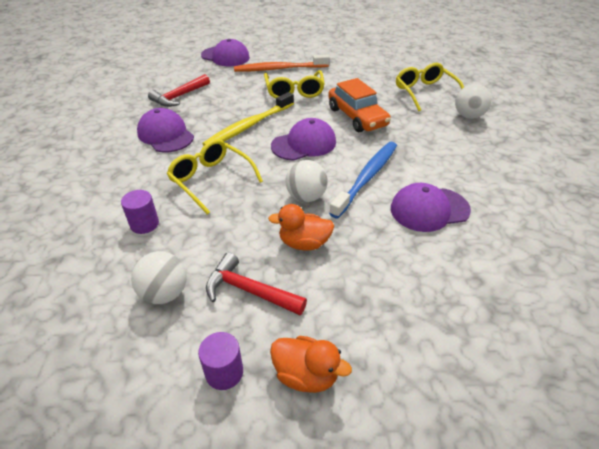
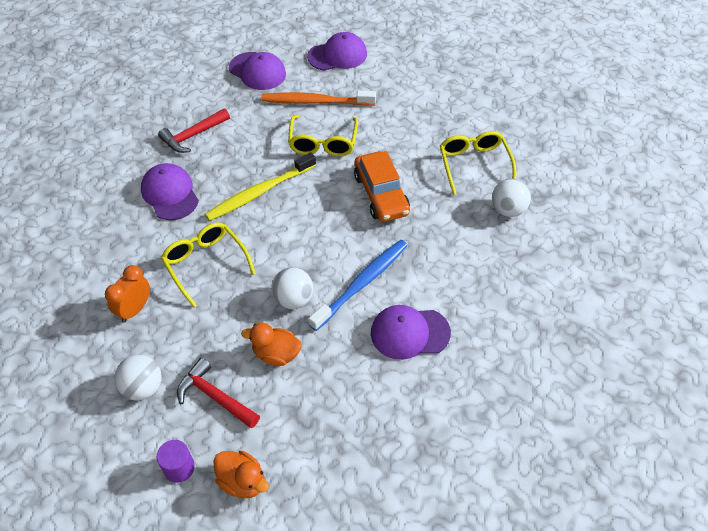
camera: 10 degrees right, 10 degrees up
(144, 224) = (135, 309): purple cylinder -> orange clock
(304, 144) = (311, 227): purple cap -> purple cap (337, 55)

